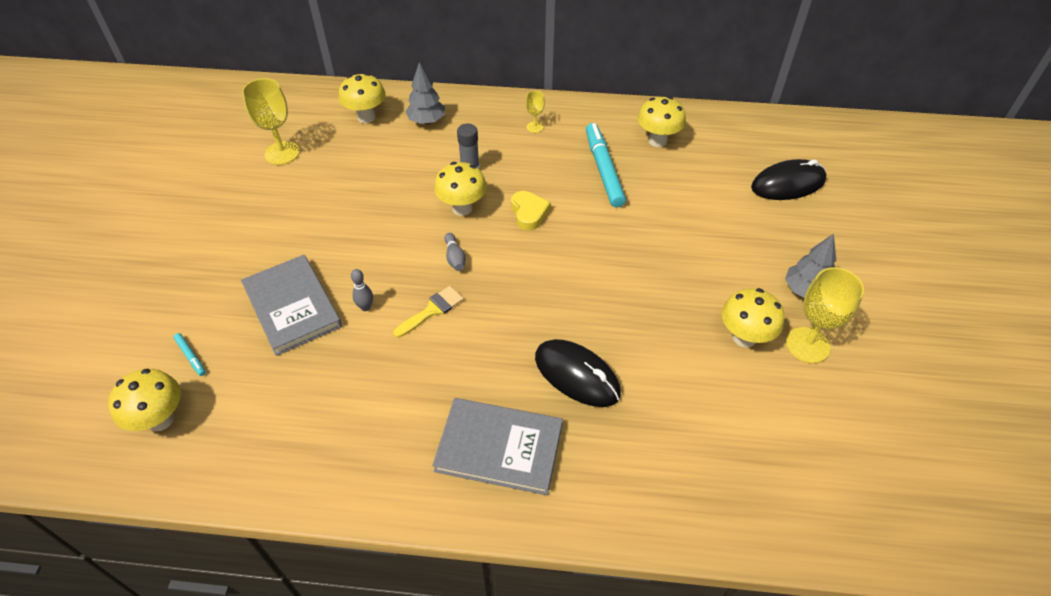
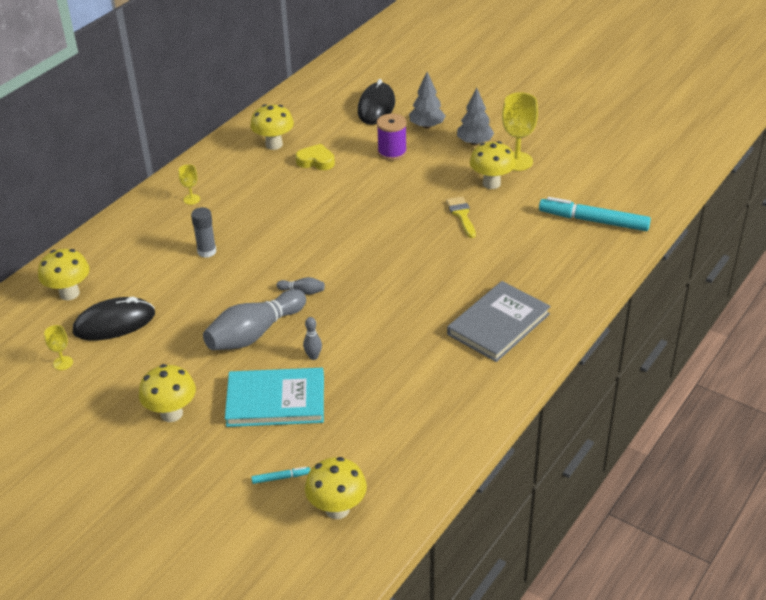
camera: 60 degrees left, 10 degrees down
(282, 153) = (63, 363): yellow goblet -> yellow goblet, size x0.51
(292, 306) = (276, 400): grey book -> turquoise book
(376, 250) = (254, 333): none -> grey bowling pin
(426, 121) = (116, 257): grey tree -> grey tree (426, 126)
(432, 310) = (348, 320): yellow brush -> yellow brush (461, 215)
(462, 208) = (250, 270): yellow mushroom -> yellow mushroom (171, 413)
(529, 213) = (290, 237): yellow heart -> yellow heart (316, 161)
(576, 375) = (465, 268): black mouse -> black mouse (114, 323)
(603, 170) = (279, 182): turquoise marker -> turquoise marker (593, 221)
(723, 229) = (392, 152): none -> purple spool

